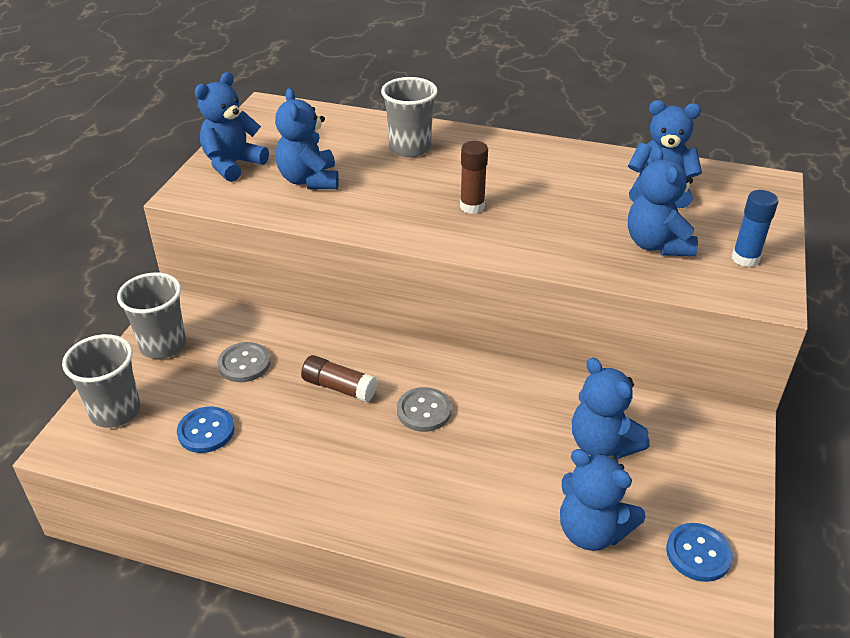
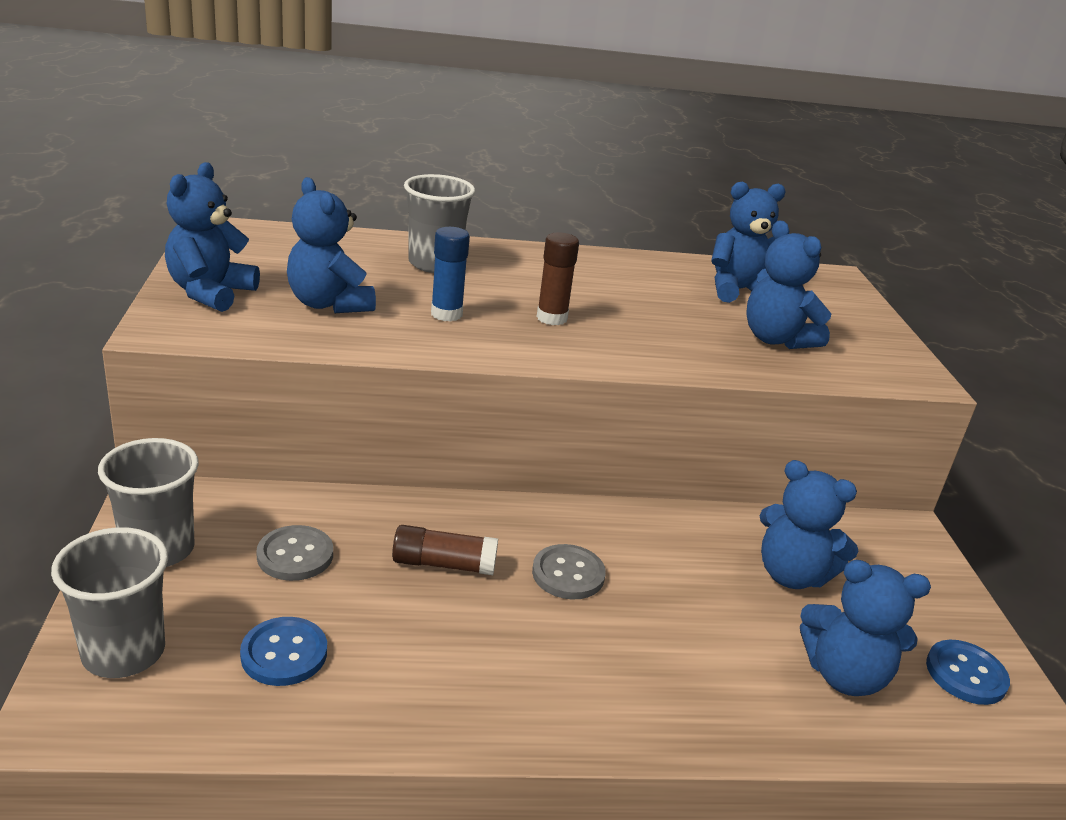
camera: 25 degrees left, 10 degrees down
(745, 259) = (870, 345): blue glue stick -> blue glue stick (446, 314)

